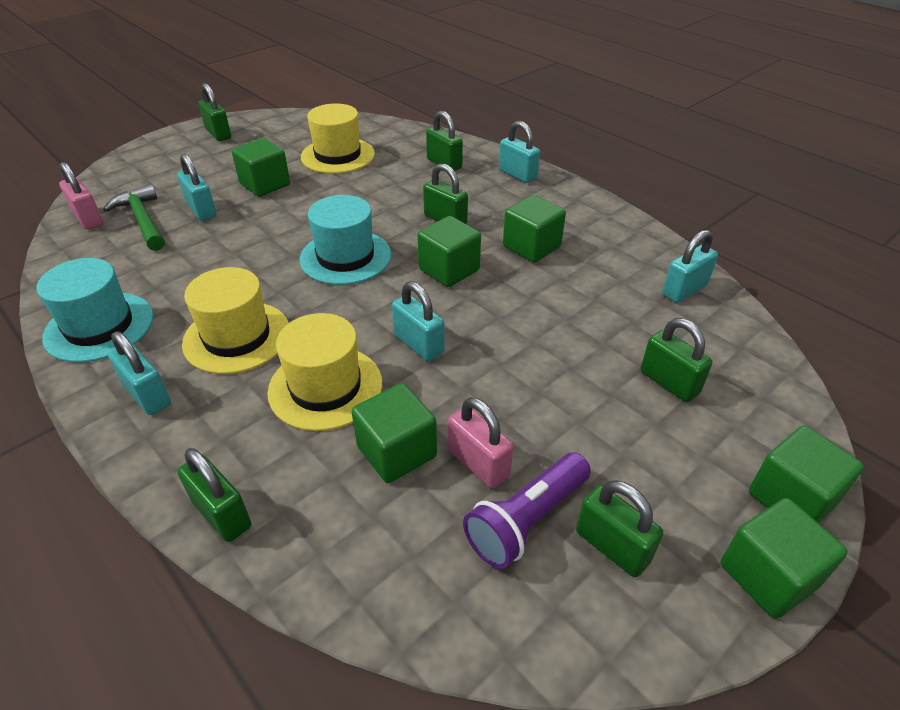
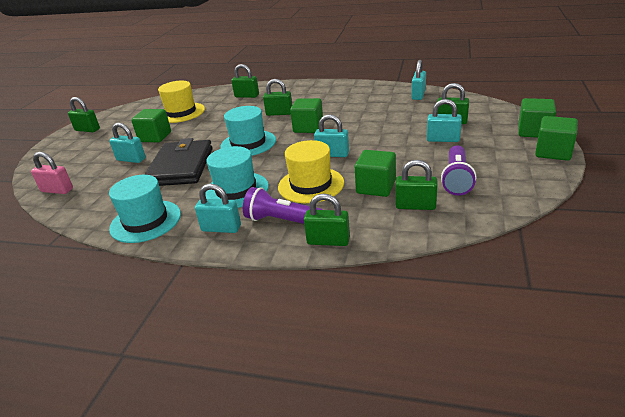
camera: 30 degrees left, 10 degrees down
(143, 220) = (98, 177): green hammer -> none
(218, 432) = (282, 221): none -> purple flashlight
(232, 254) = (181, 167): none -> black wallet
(237, 337) = (236, 190): yellow hat -> turquoise hat
(478, 463) = (414, 174): pink padlock -> none
(517, 174) = (290, 87): turquoise padlock -> turquoise padlock (443, 139)
(531, 247) = (335, 107): green cube -> none
(612, 546) = (496, 170): green padlock -> green padlock (415, 206)

